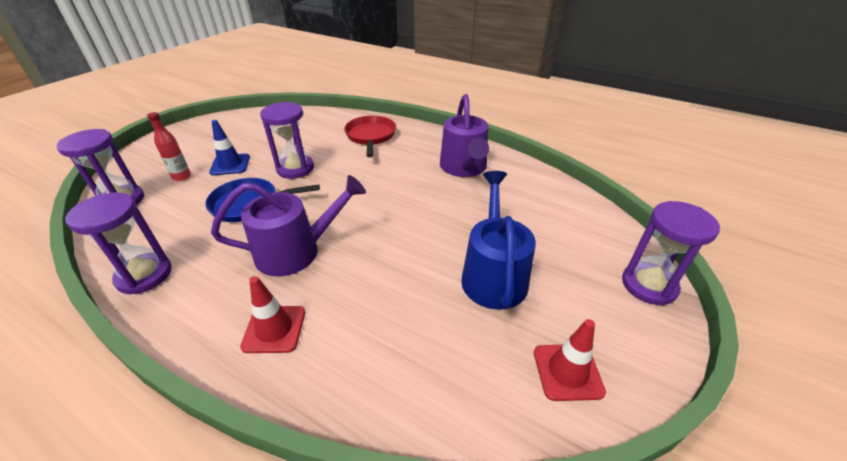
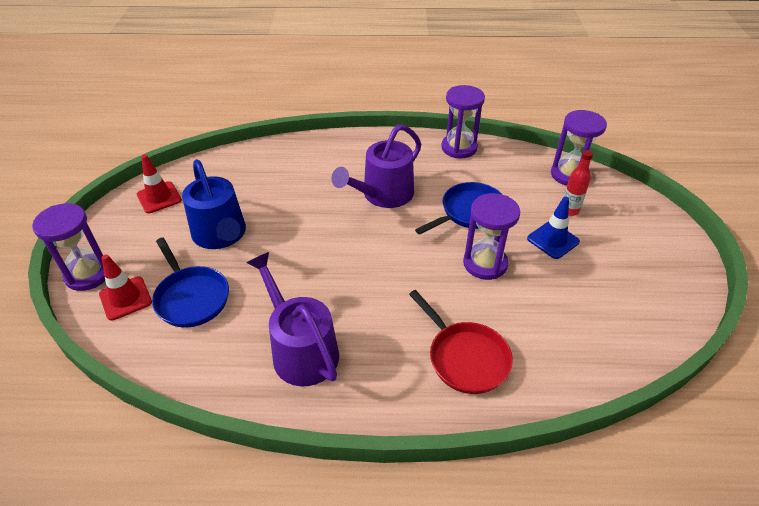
camera: 150 degrees right, 5 degrees up
(274, 329) = (345, 156): red traffic cone -> red traffic cone (125, 298)
(537, 225) = (191, 297): none -> blue pan

